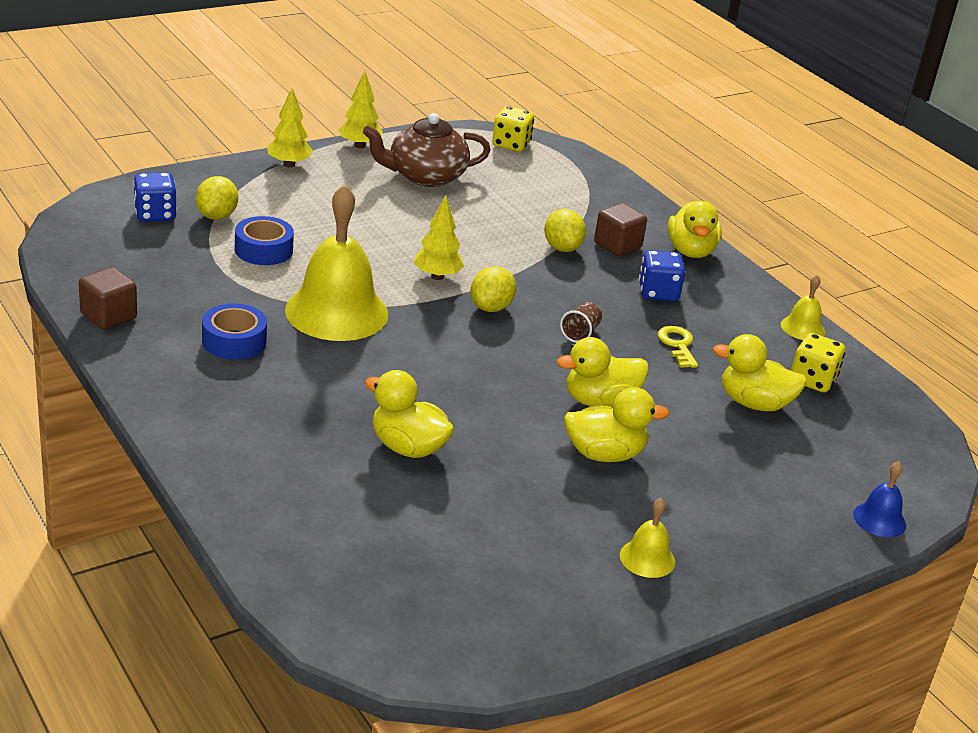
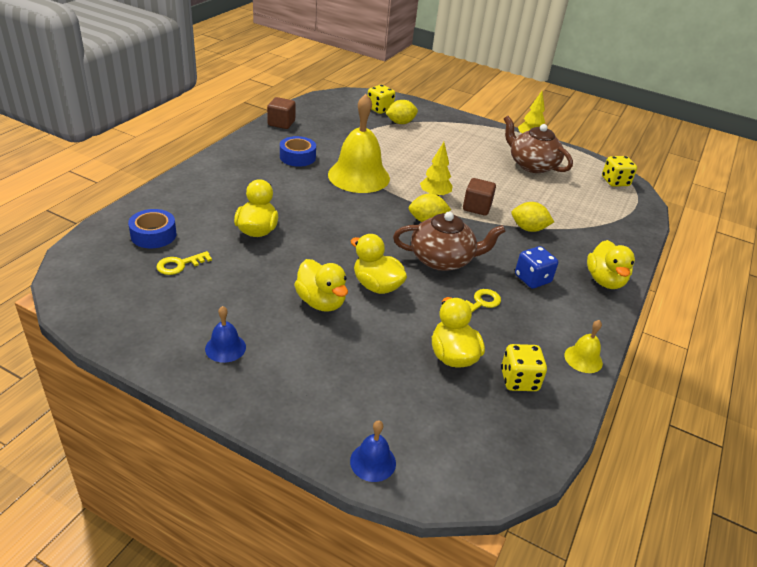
camera: 60 degrees right, 5 degrees up
(155, 214) = (379, 109): blue dice -> yellow dice
(263, 250) = (388, 142): blue tape -> blue tape (153, 235)
(289, 164) = (477, 126): yellow tree -> none
(443, 542) = (180, 265): none -> yellow key
(562, 248) = (528, 229): yellow lemon -> yellow lemon turned 60 degrees clockwise
(580, 333) = (442, 259): brown cup -> brown teapot
(617, 245) = (564, 248): brown cube -> brown cube (477, 207)
(647, 558) = (225, 348): yellow bell -> blue bell
(690, 251) = (605, 280): yellow duck -> yellow duck turned 60 degrees counterclockwise

